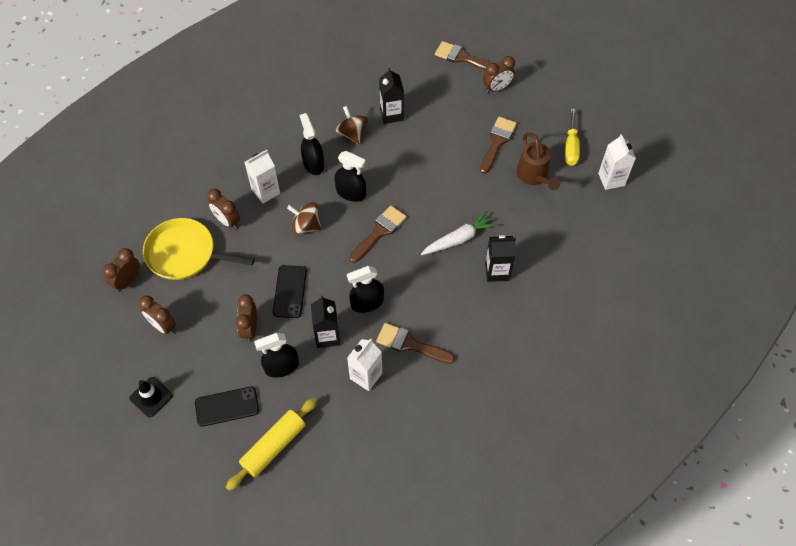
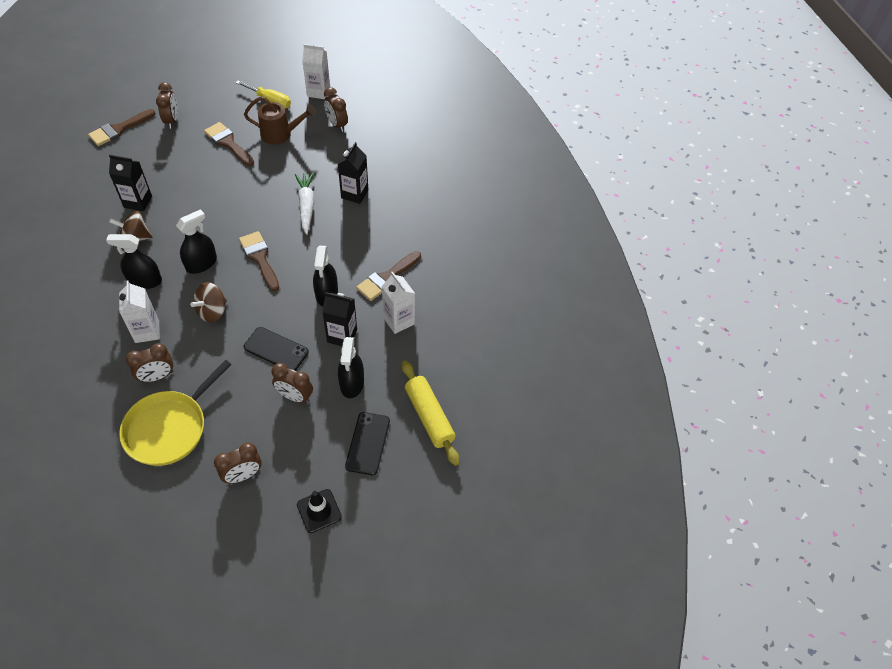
camera: 70 degrees left, 5 degrees down
(128, 281) = (165, 494): brown clock -> brown clock (337, 124)

